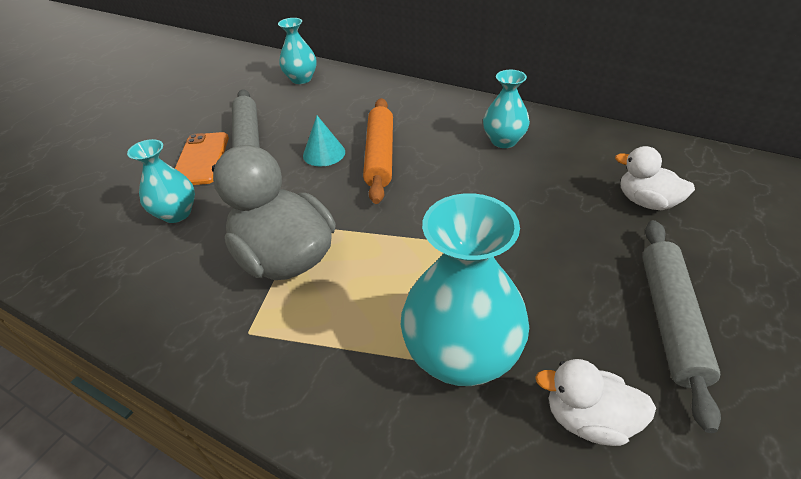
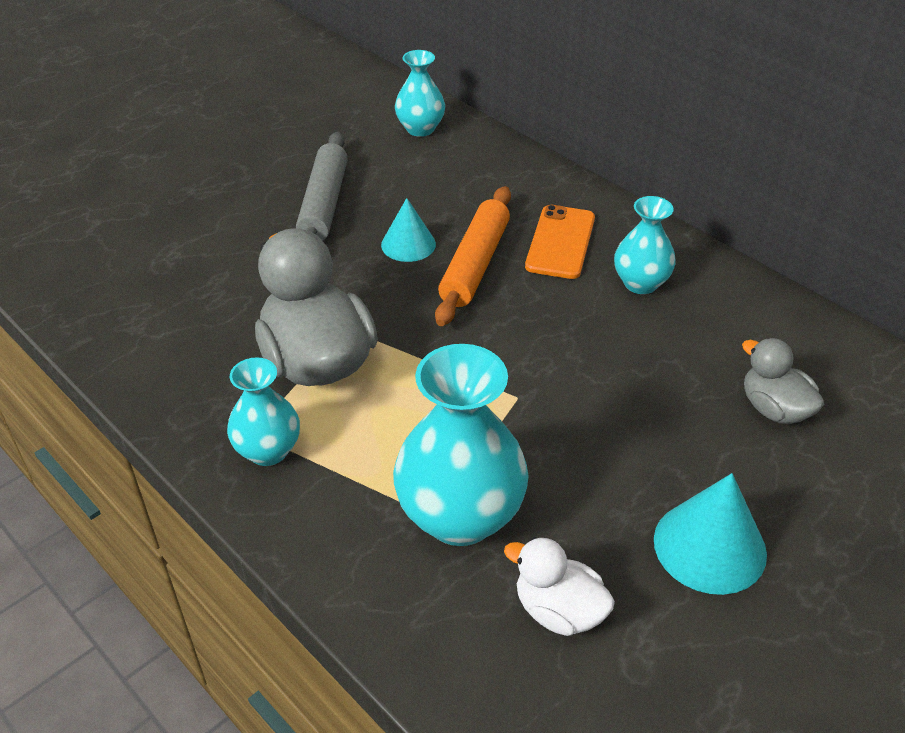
camera: 15 degrees right, 0 degrees up
(176, 213) = (215, 278): turquoise vase -> turquoise vase (268, 451)
(201, 159) = (261, 216): orange phone -> orange phone (560, 242)
(646, 202) = (774, 409): white duck -> grey duck
(670, 320) = (709, 546): grey rolling pin -> turquoise cone

